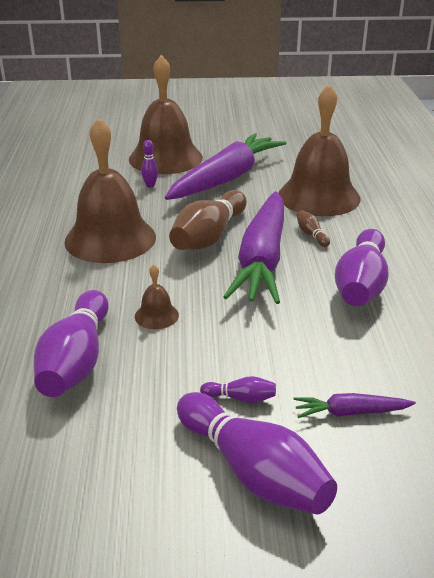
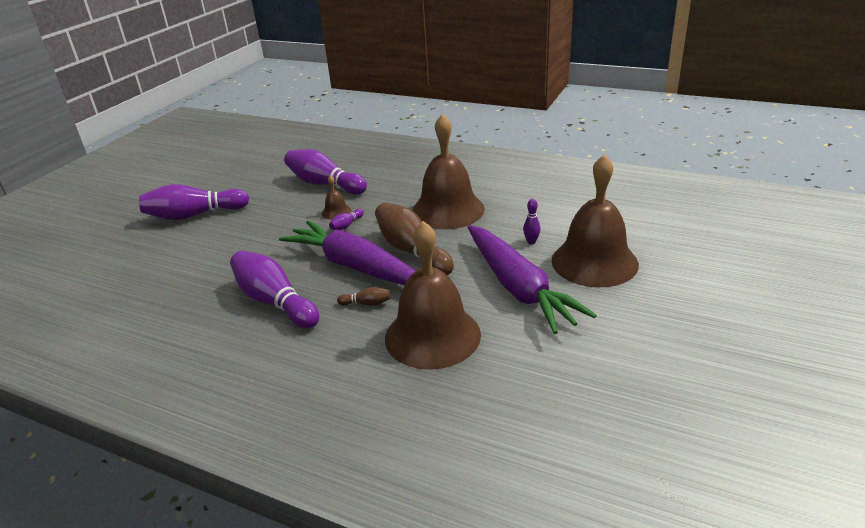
camera: 120 degrees right, 0 degrees up
(241, 398) = (238, 223): purple bowling pin -> purple bowling pin (346, 225)
(350, 412) = (184, 252): purple carrot -> none

